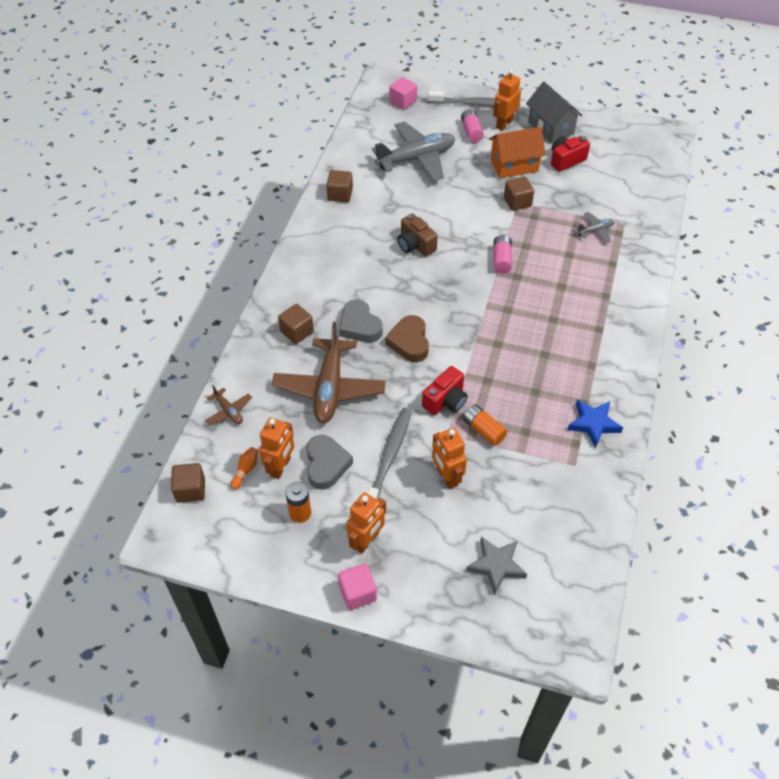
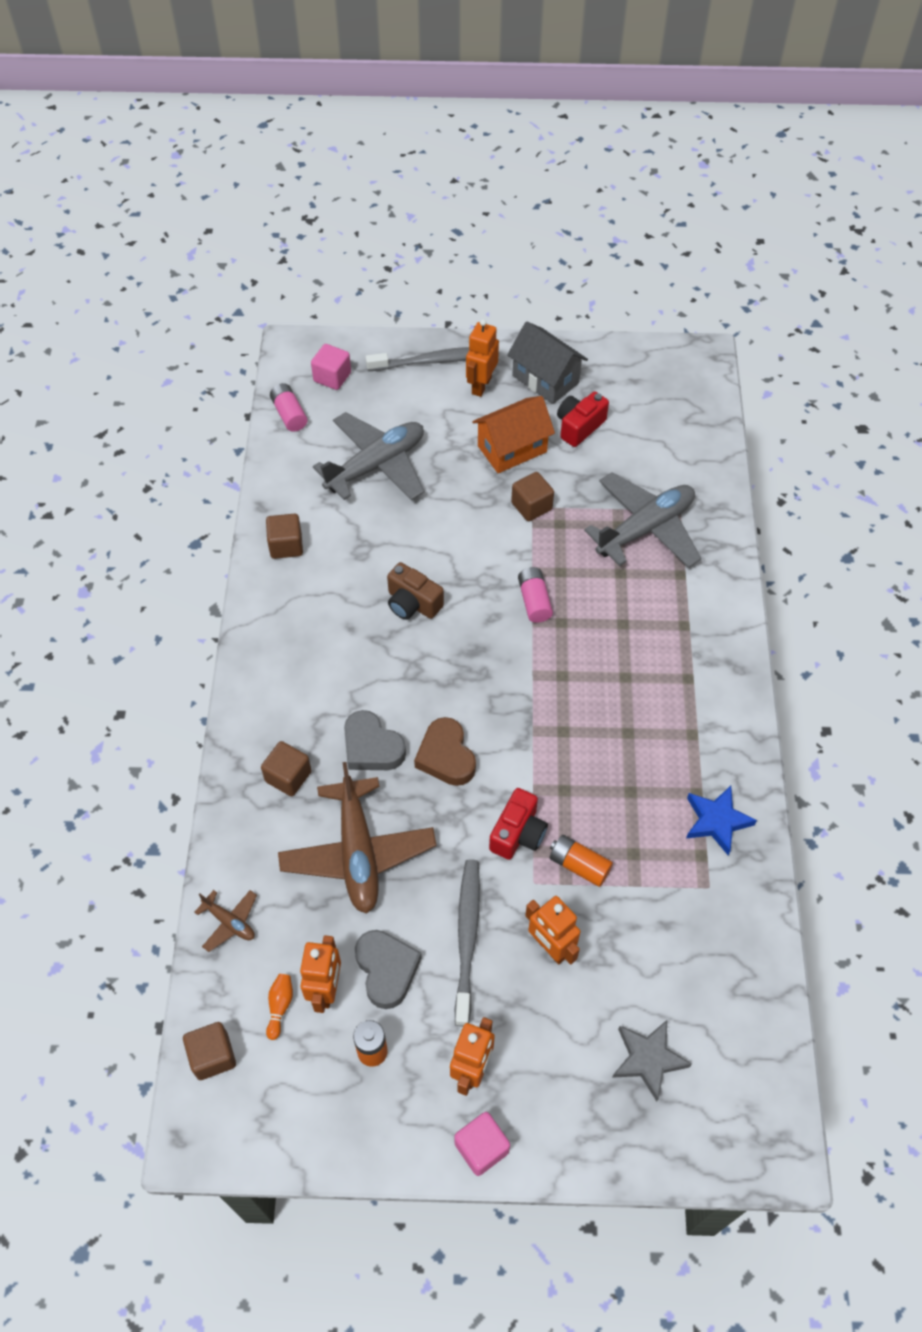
camera: 15 degrees left, 5 degrees up
(471, 132) = (440, 407): pink battery -> pink battery (289, 414)
(595, 230) = (645, 528): grey plane -> grey plane, size x2.20

